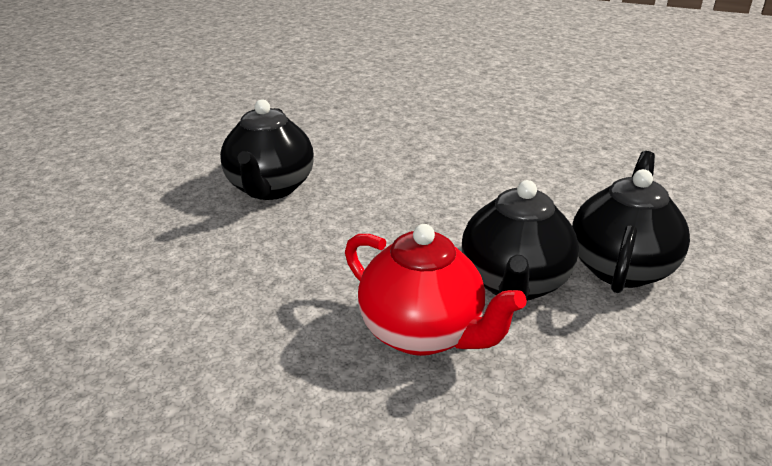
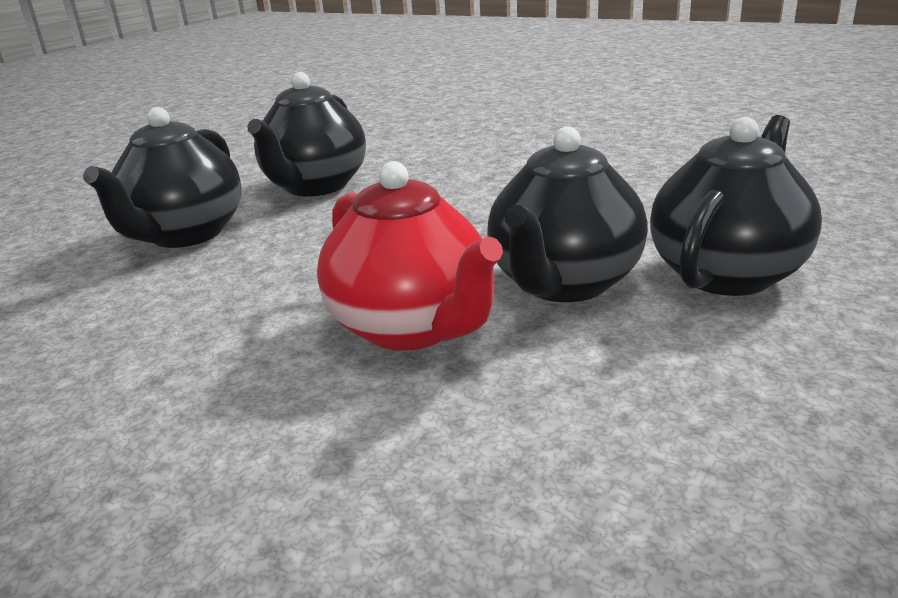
camera: 15 degrees right, 5 degrees down
(183, 248) = (185, 235): none -> black teapot

